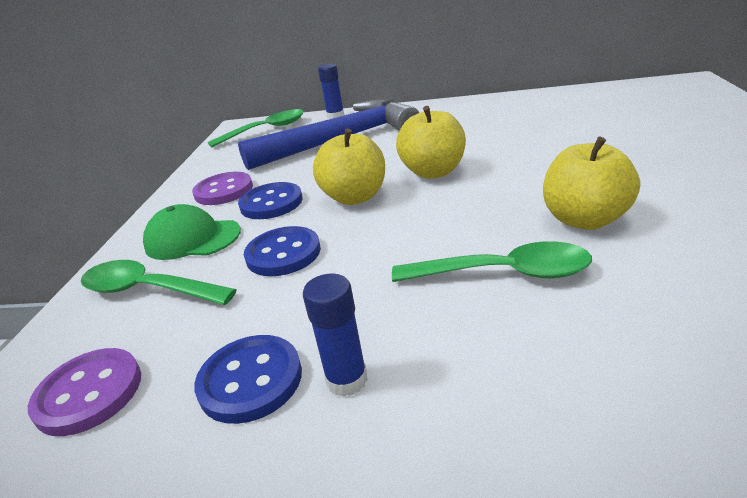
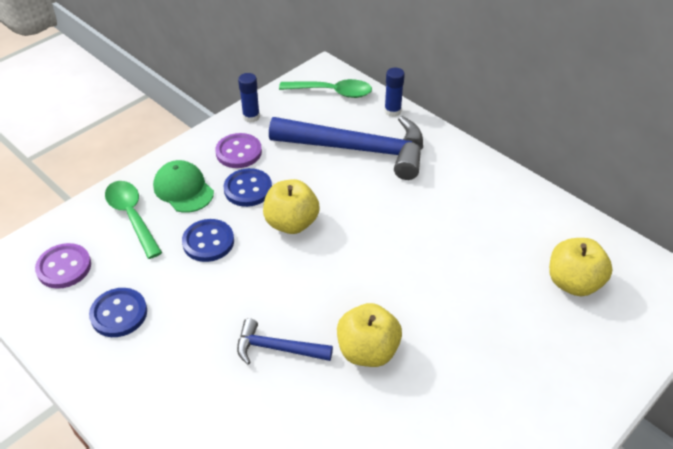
camera: 35 degrees right, 15 degrees up
(347, 380) = (149, 346): blue glue stick -> blue glue stick (251, 117)
(433, 172) = (359, 237): yellow apple -> yellow apple (573, 283)
(503, 273) = (277, 348): green spoon -> blue hammer

